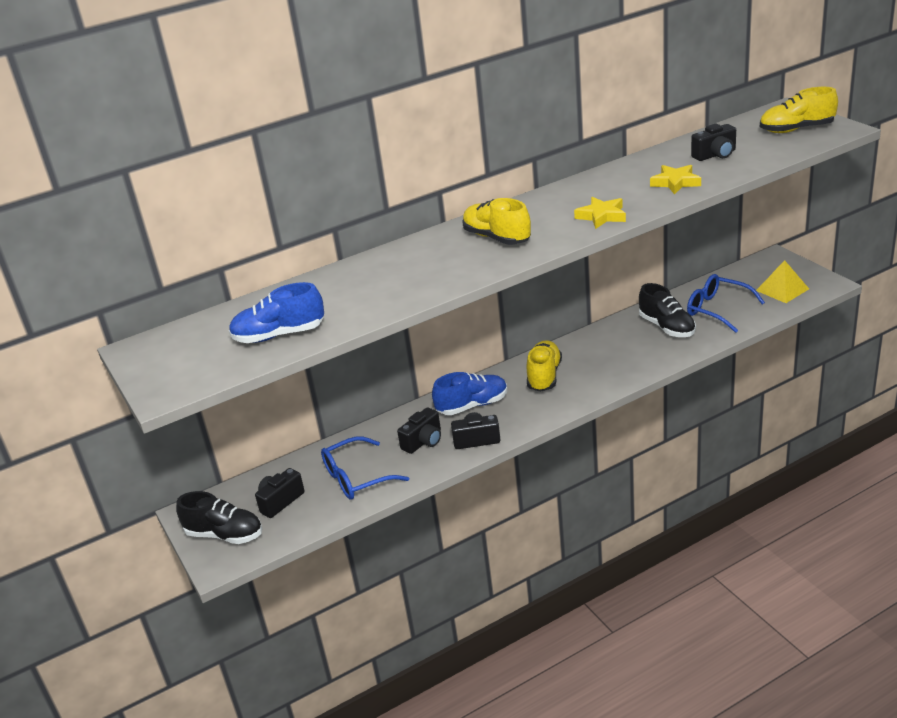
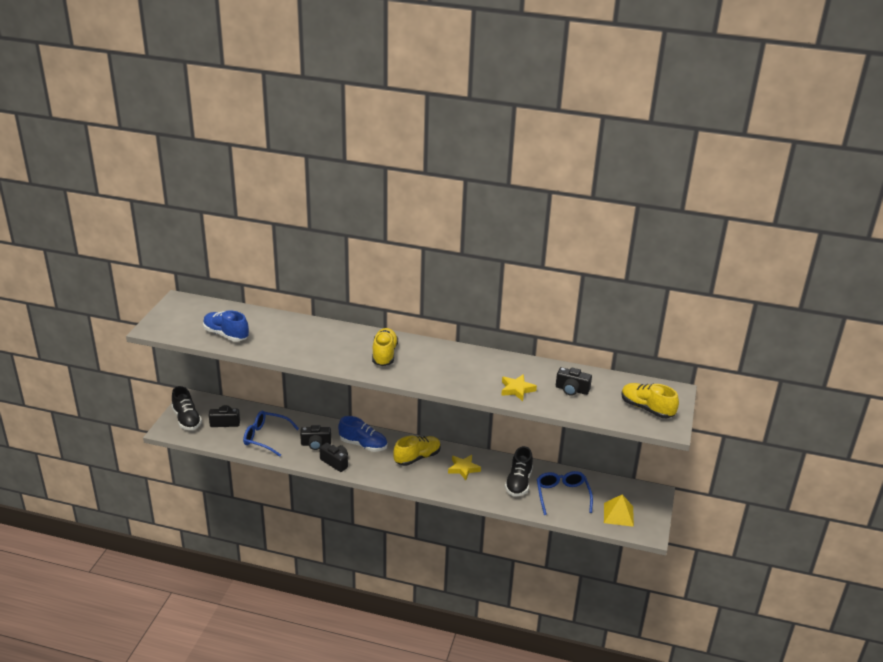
camera: 40 degrees right, 0 degrees up
(601, 216) = (446, 380): yellow star -> yellow star (463, 469)

